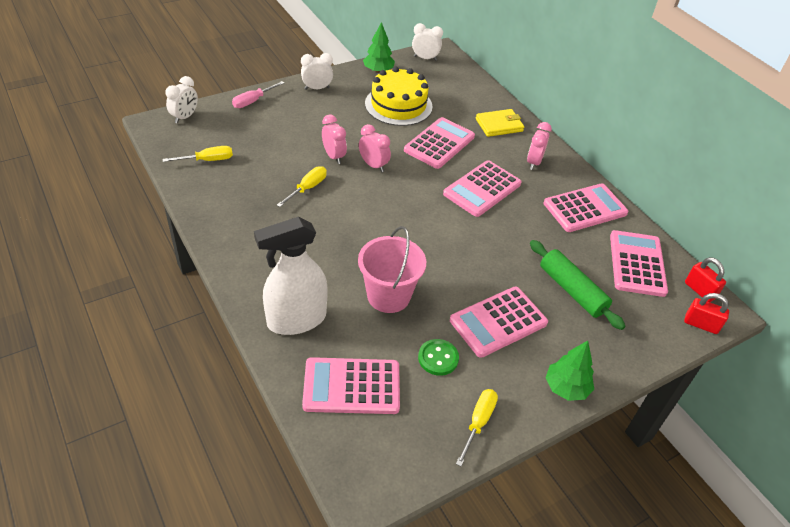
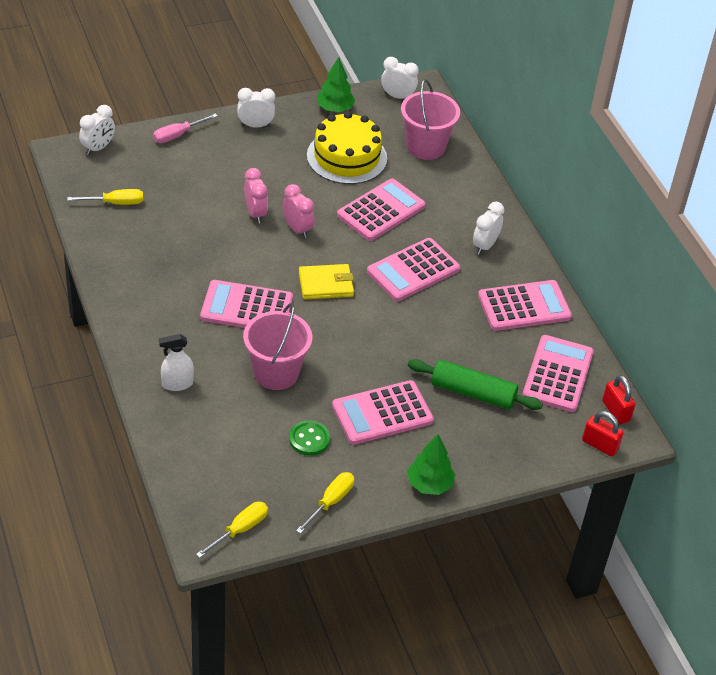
camera: 10 degrees right, 0 degrees up
(296, 319) = (177, 384): white spray bottle -> white spray bottle, size x0.51
(307, 188) = (218, 247): yellow screwdriver -> yellow screwdriver (240, 529)
(351, 386) = (217, 453): pink calculator -> pink calculator (246, 308)
(459, 92) = (425, 147): none -> pink bucket
(499, 125) = (460, 195): yellow wallet -> yellow wallet (326, 284)
(534, 162) = (485, 246): pink clock -> white clock
(572, 290) = (473, 393): green rolling pin -> green rolling pin turned 45 degrees counterclockwise

